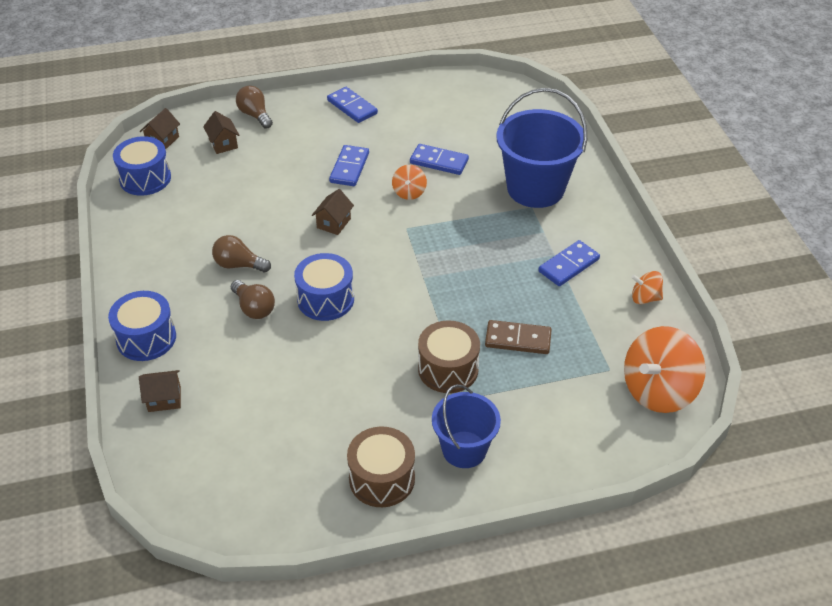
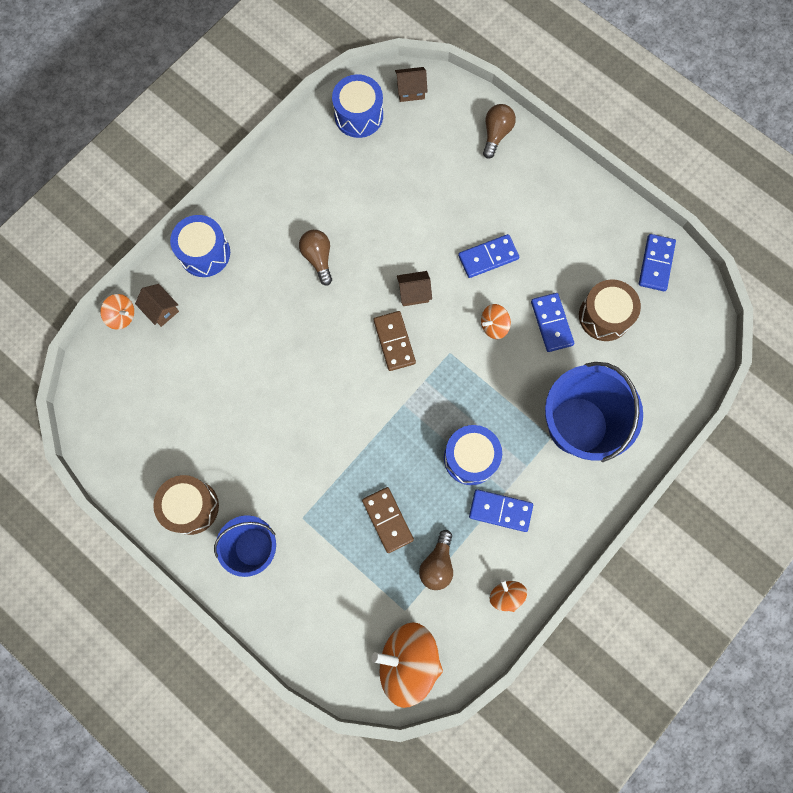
camera: 55 degrees right, 30 degrees up
(136, 434) = (122, 316): none -> orange spinning top
(223, 144) = (442, 138): brown house -> none
(254, 308) = (283, 303): brown light bulb -> brown light bulb (437, 564)
(325, 299) = (328, 348): blue drum -> blue drum (470, 458)
(352, 107) = (568, 202): blue domino -> blue domino (656, 263)
(363, 255) = (394, 341): none -> brown domino
(448, 369) = (321, 486): brown drum -> brown drum (604, 316)

